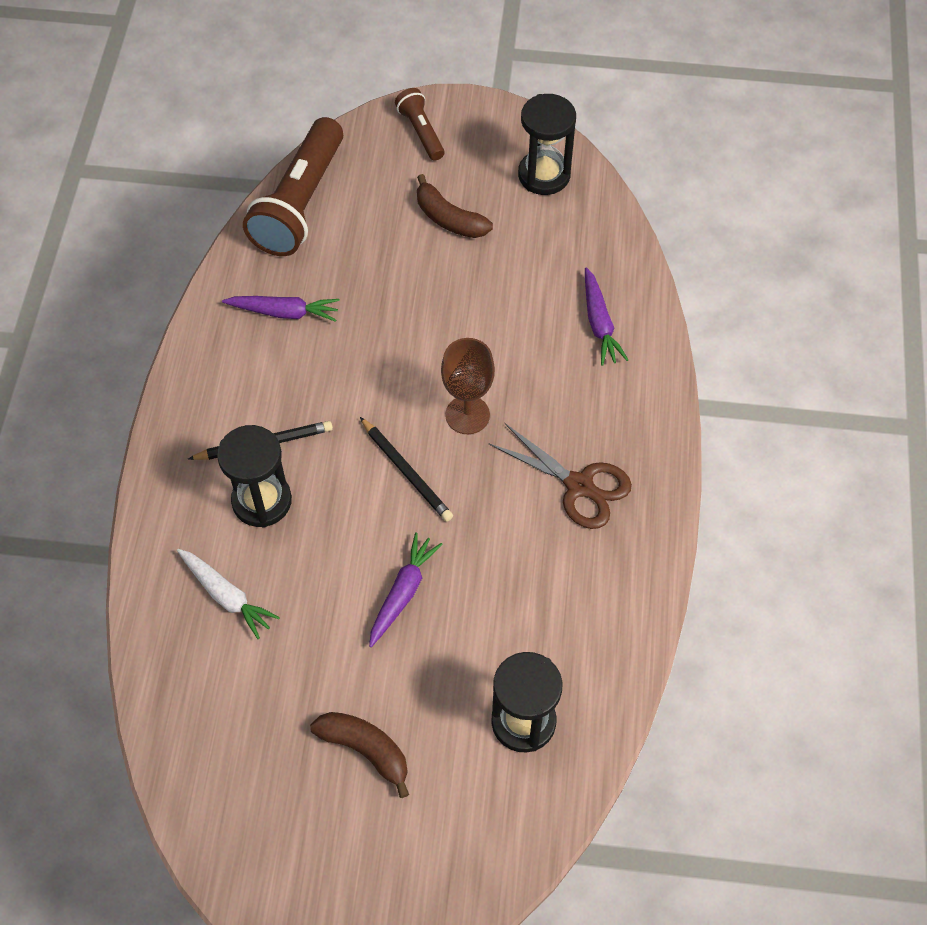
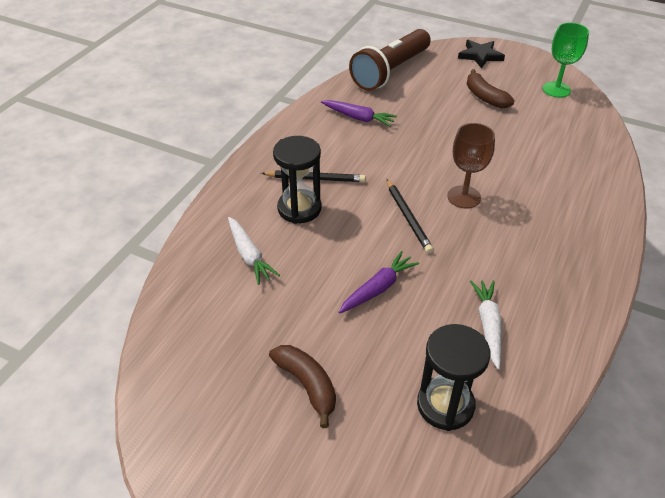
camera: 20 degrees right, 15 degrees down
(421, 132) = (480, 56): brown flashlight -> black star
(544, 175) = (556, 89): black hourglass -> green goblet
(544, 602) = (488, 325): none -> white carrot
(579, 485) = (537, 258): brown scissors -> none
(599, 323) = (577, 170): purple carrot -> none

